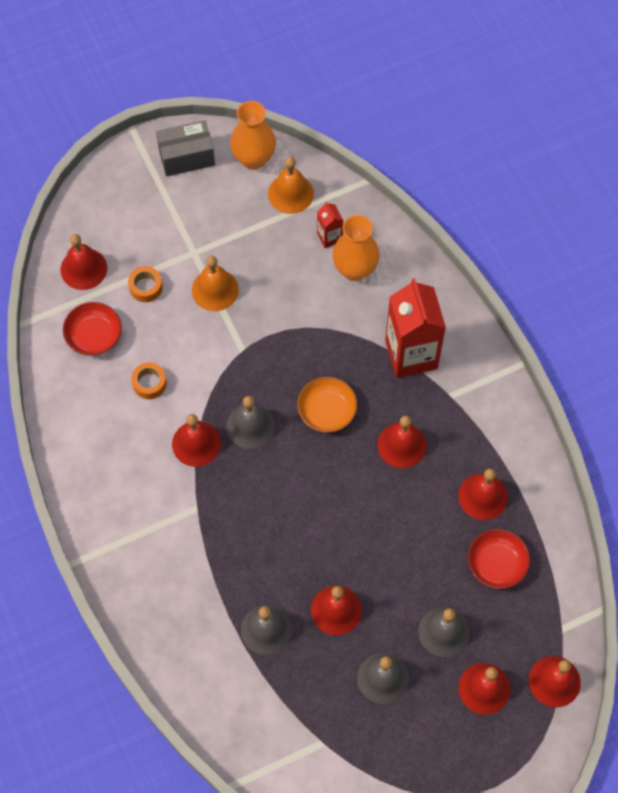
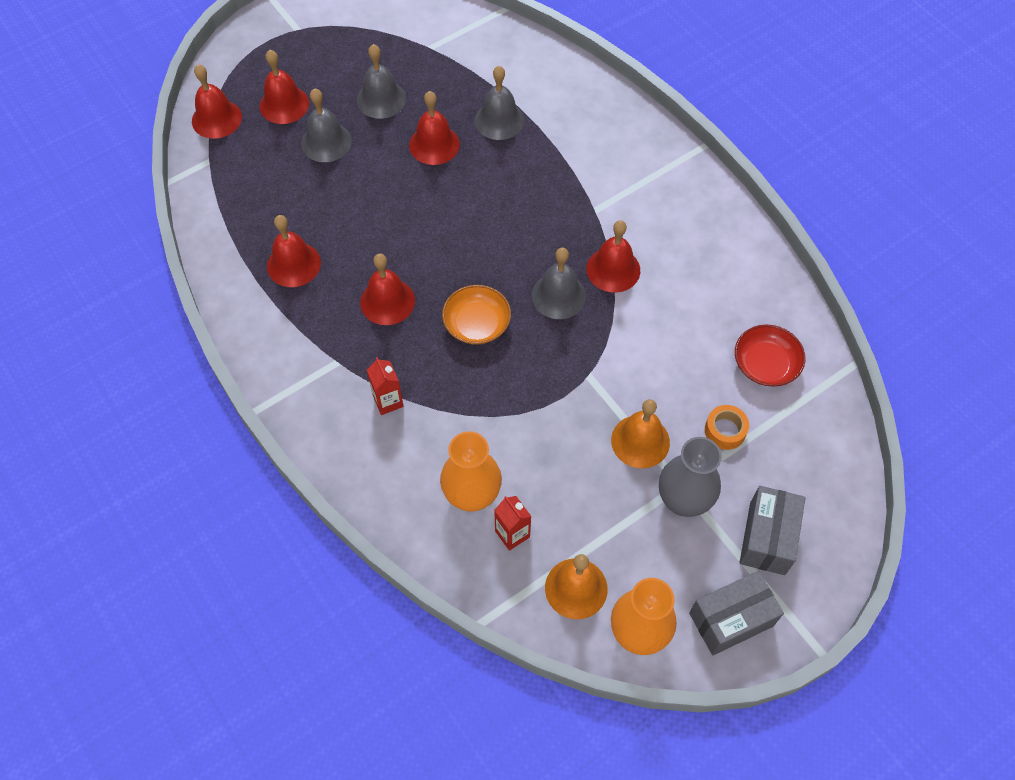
camera: 170 degrees right, 5 degrees down
(83, 268) = (808, 441): red bell -> none
(141, 205) = (767, 538): none -> grey box
(149, 383) = (684, 322): orange tape -> none
(195, 240) = (683, 500): none -> grey vase
(411, 354) = (388, 401): red carton -> red carton, size x0.46
(496, 564) = (276, 205): red bowl -> none

